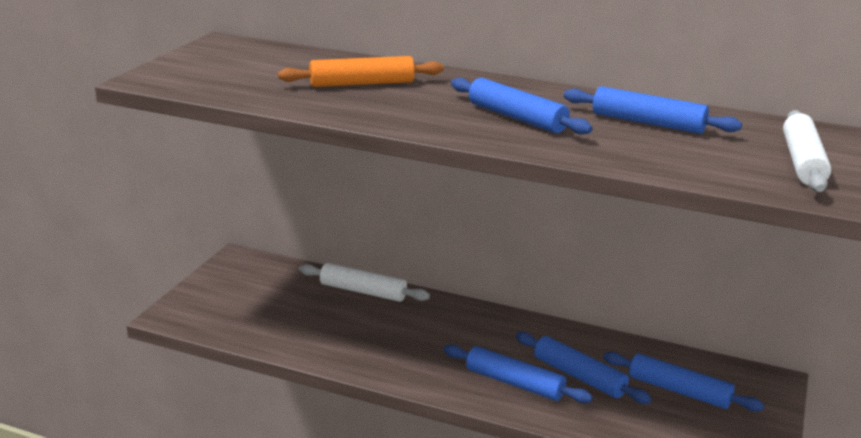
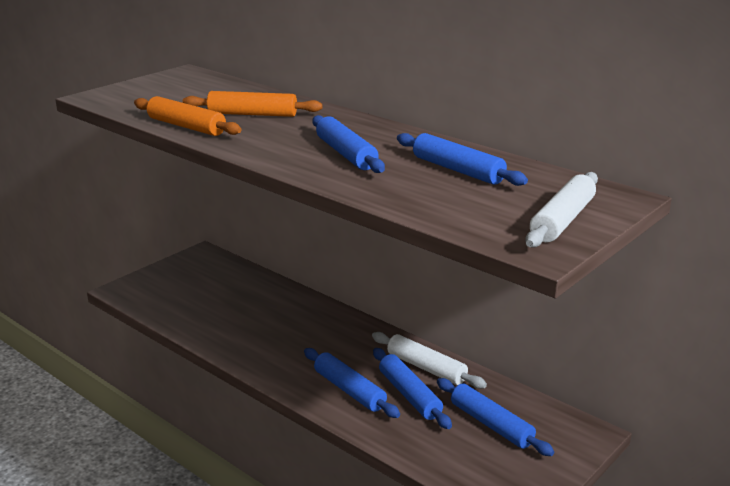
camera: 20 degrees right, 0 degrees up
(302, 105) = (186, 126): none -> orange rolling pin
(363, 291) = (280, 294): white rolling pin -> white rolling pin (426, 368)

